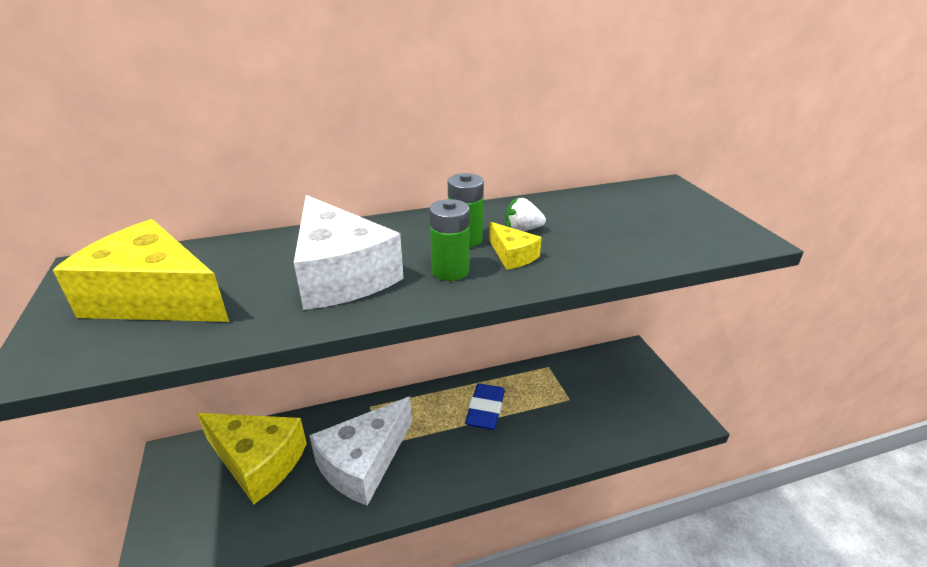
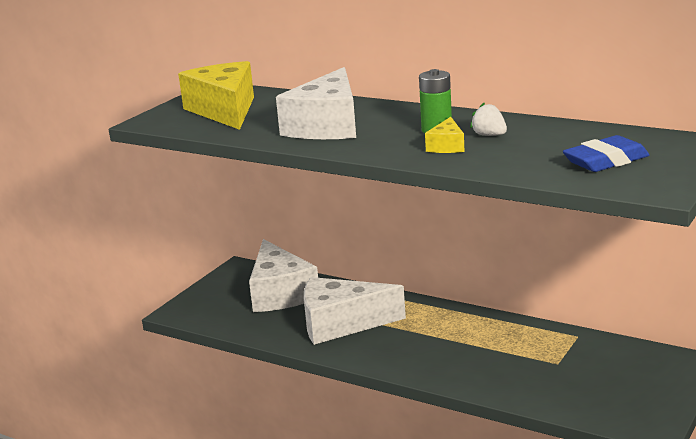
camera: 50 degrees right, 10 degrees down
(258, 462) = (280, 293): yellow cheese -> white cheese
(450, 271) = (390, 142): green battery -> none
(485, 410) = (472, 337): blue eraser -> blue eraser (606, 161)

